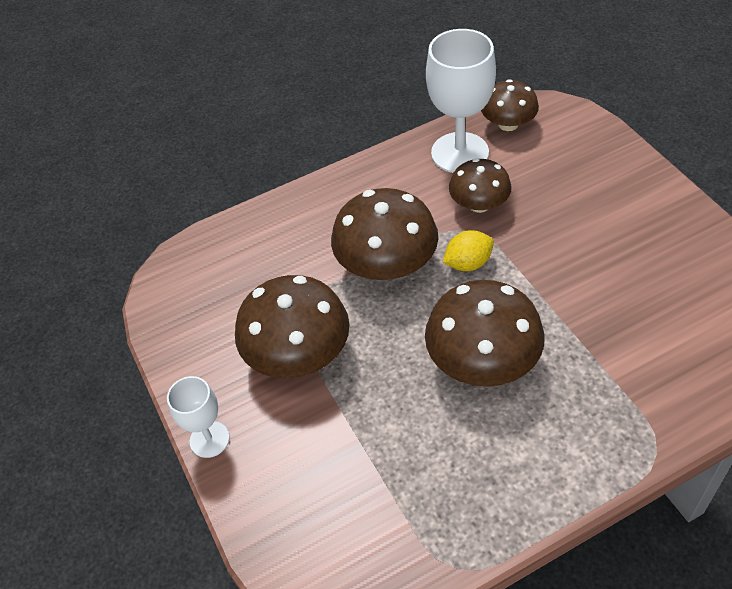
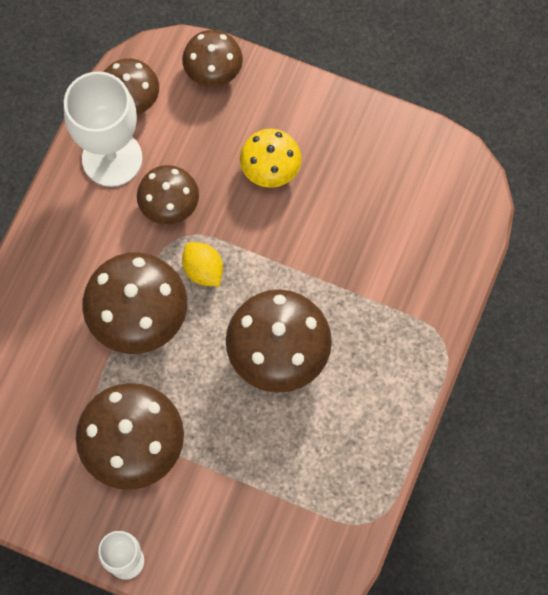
camera: 45 degrees left, 20 degrees up
(468, 263) = (203, 270): yellow lemon -> yellow lemon turned 60 degrees counterclockwise
(588, 223) = (270, 168): none -> yellow mushroom
(591, 136) = (213, 70): none -> brown mushroom

